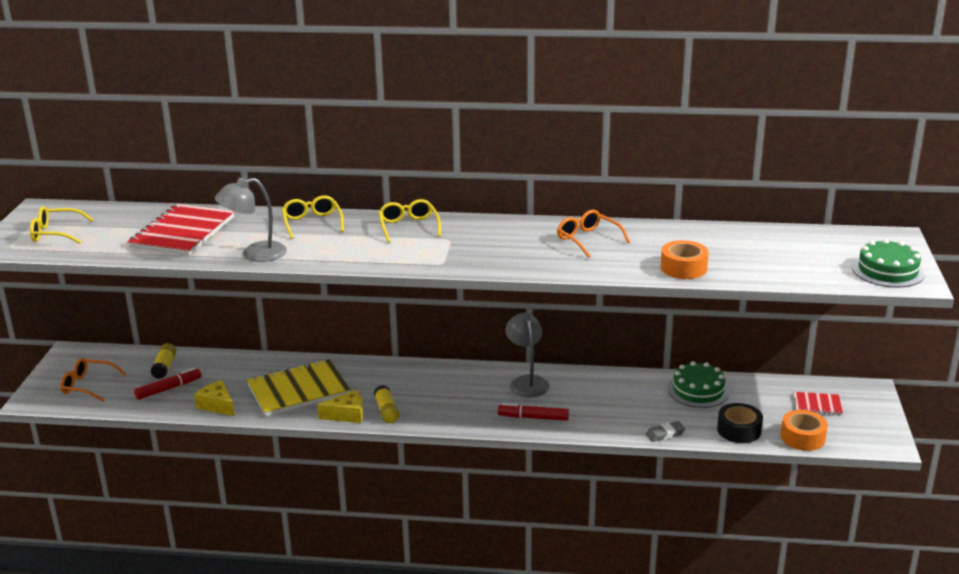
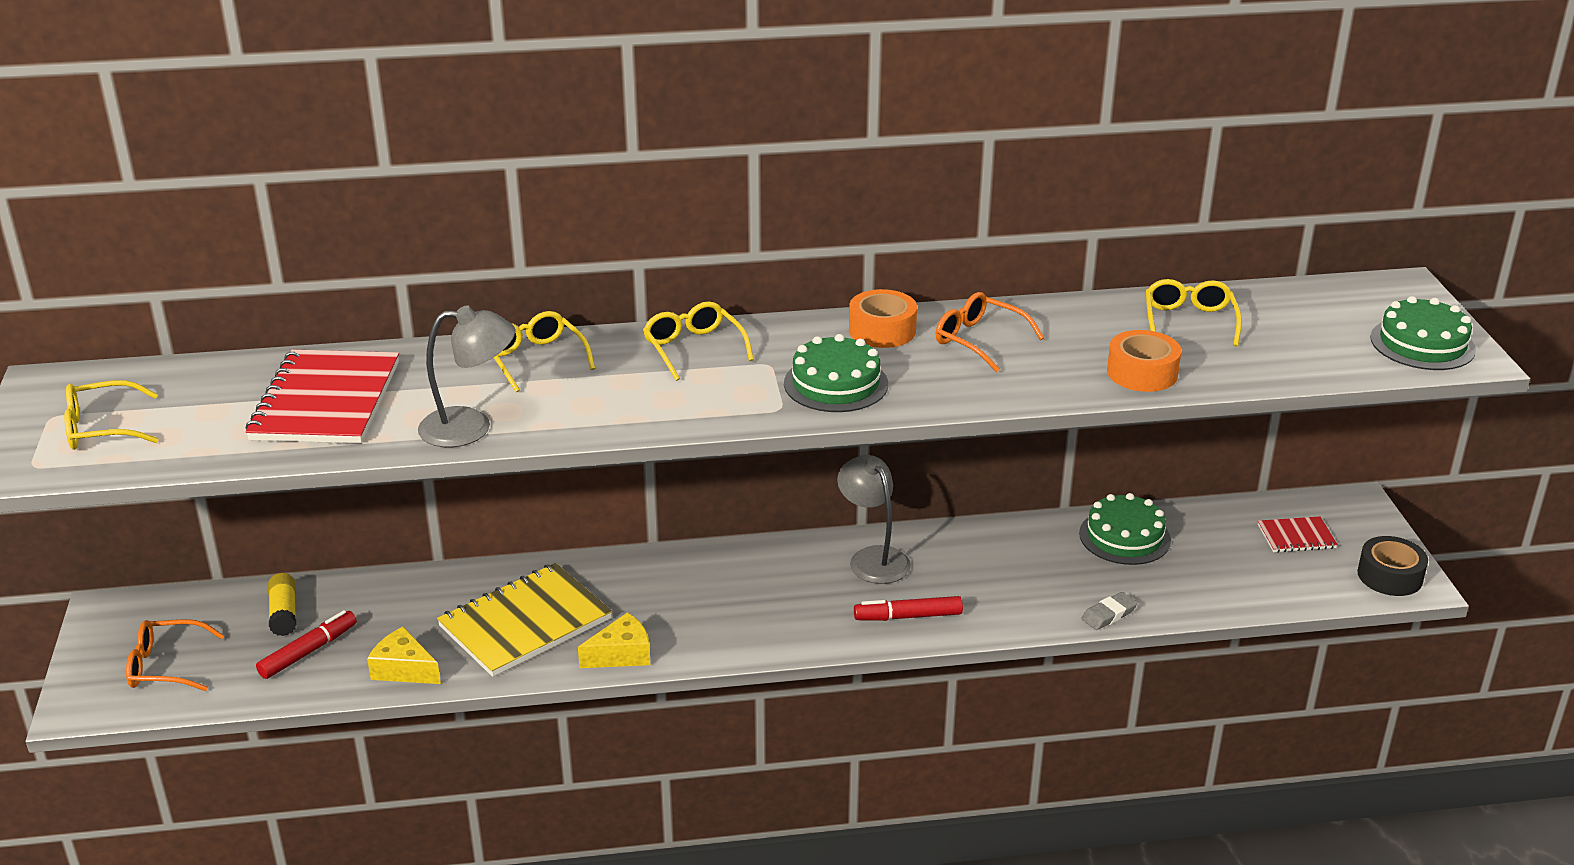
camera: 15 degrees left, 5 degrees up
(255, 254) = (470, 427): grey lamp -> grey lamp turned 150 degrees counterclockwise
(386, 411) = (681, 638): yellow glue stick -> none
(483, 254) = (836, 384): none -> green cake
(733, 243) = (1189, 322): none -> yellow glasses
(739, 430) = (1208, 593): black tape -> black tape (1390, 576)
(802, 437) = (1298, 591): orange tape -> orange tape (882, 330)

